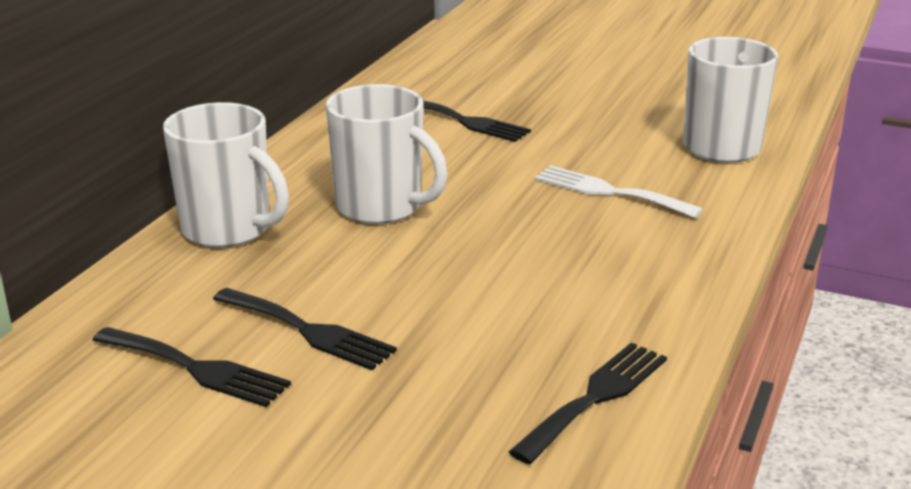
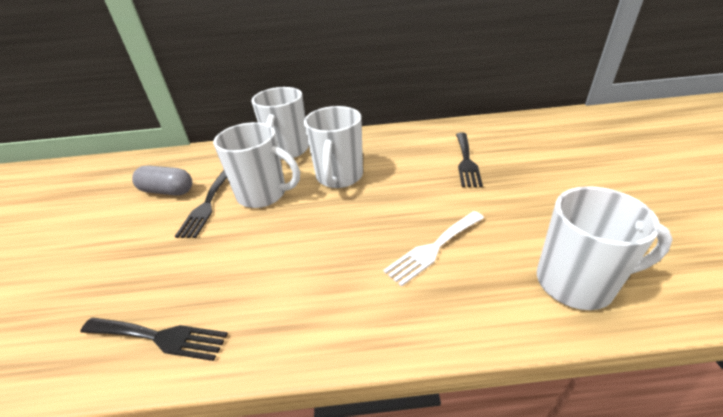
camera: 65 degrees right, 10 degrees up
(196, 368) = (167, 191): black fork -> grey capsule
(346, 275) = (263, 194): none -> white mug
(609, 192) = (433, 248): white fork -> white fork turned 135 degrees counterclockwise

